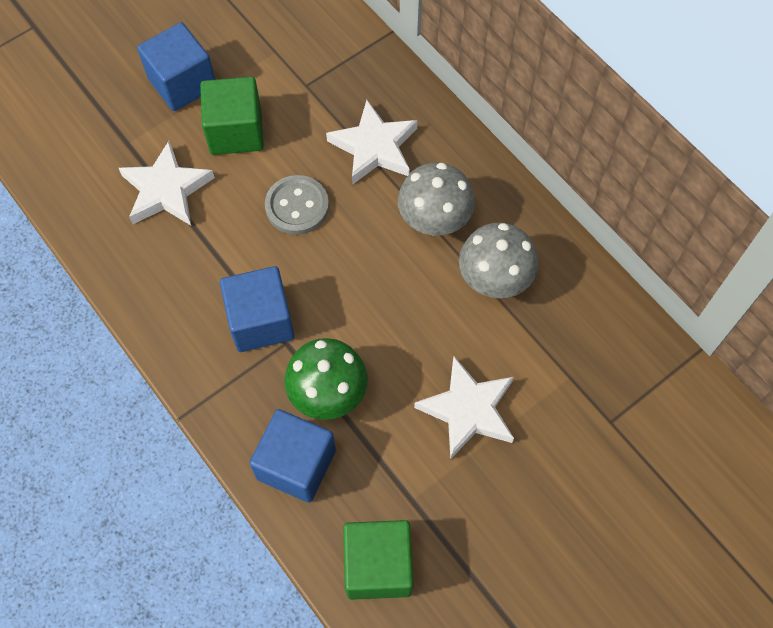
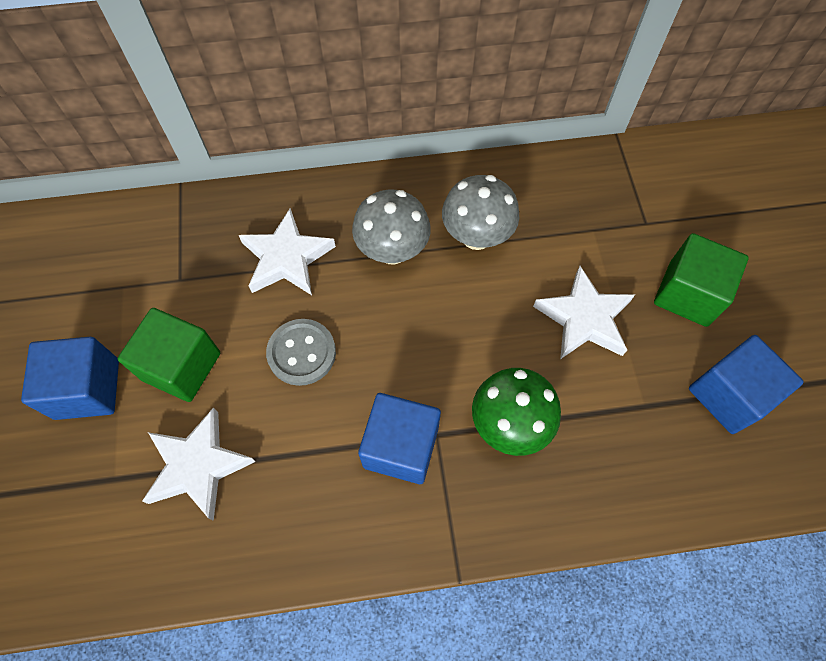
camera: 60 degrees left, 0 degrees up
(296, 464) = (564, 489): blue cube -> blue cube (729, 395)
(378, 566) = (694, 466): green cube -> green cube (688, 294)

